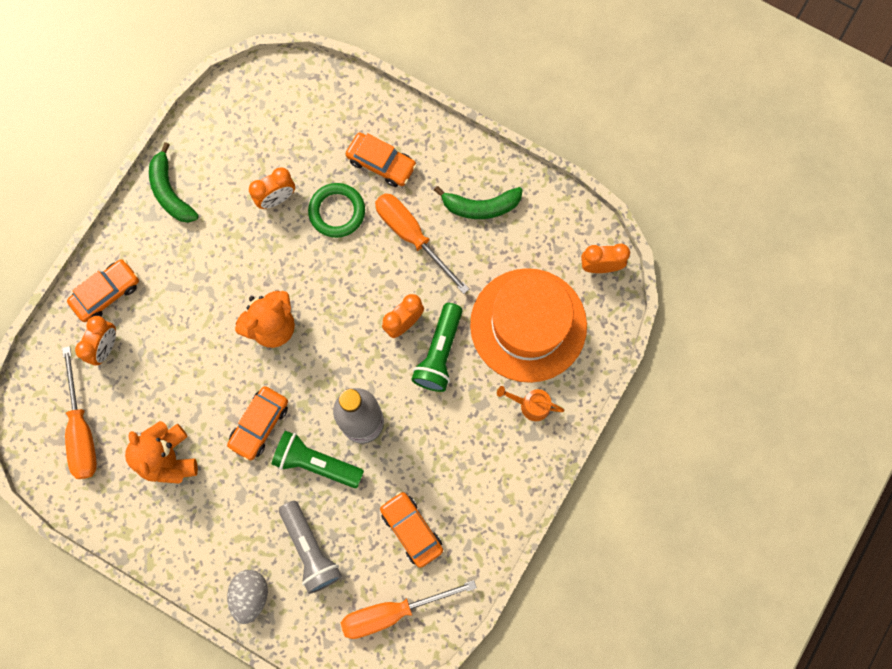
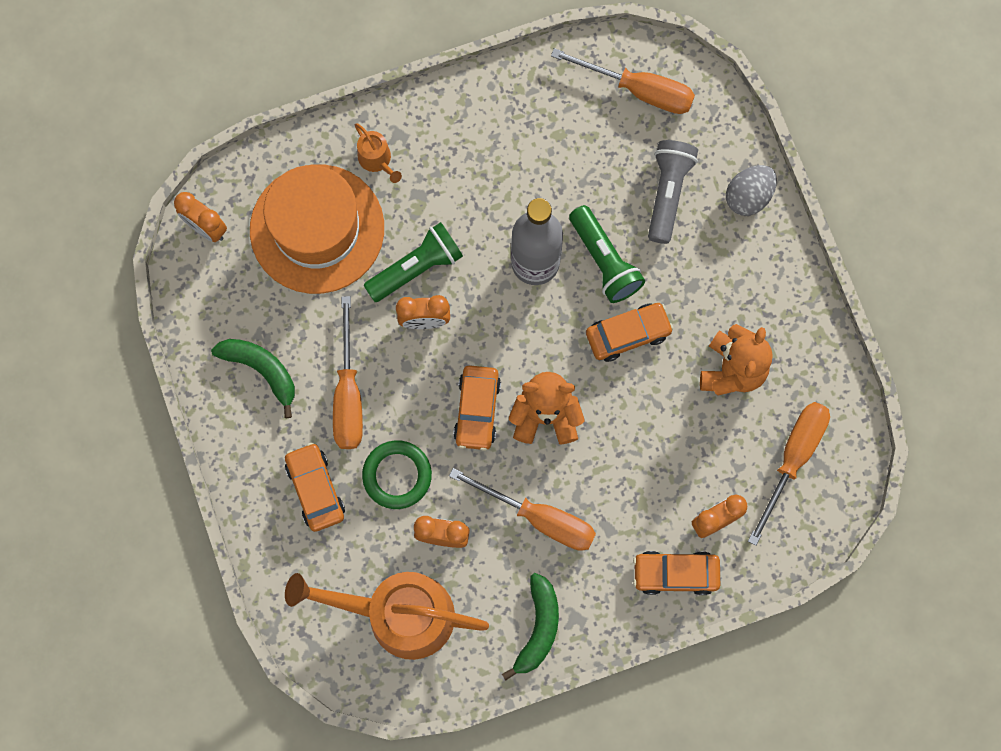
camera: 140 degrees left, 0 degrees up
(223, 258) = (539, 518): none -> orange screwdriver
(265, 132) = (399, 614): none -> orange watering can
(411, 529) = (568, 141): orange car -> orange car (477, 410)

